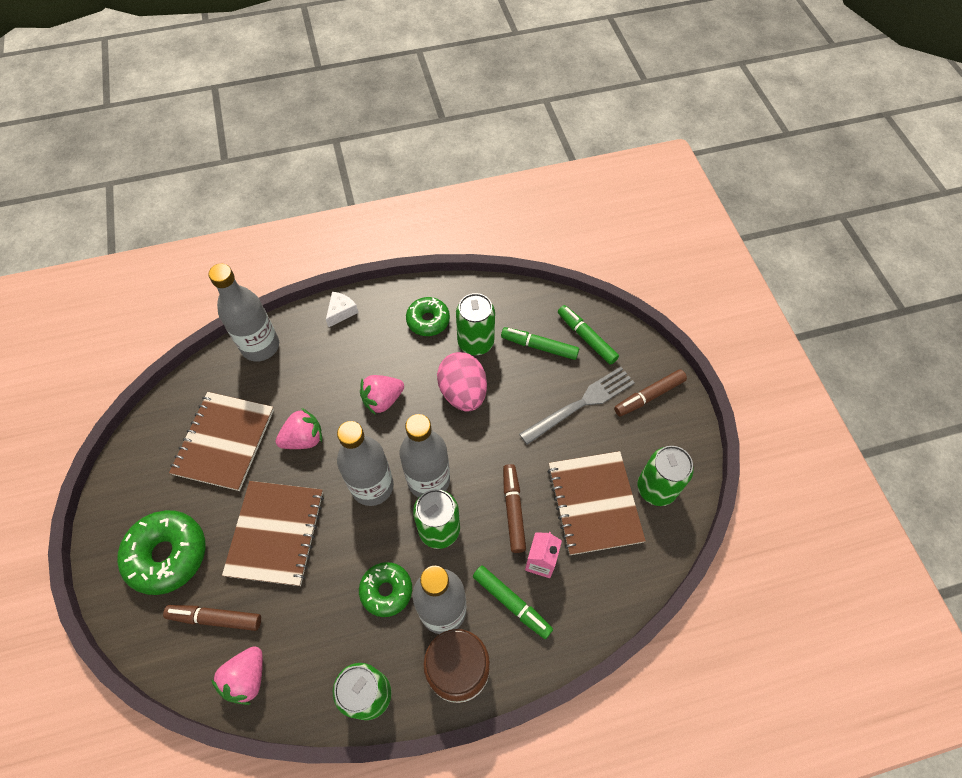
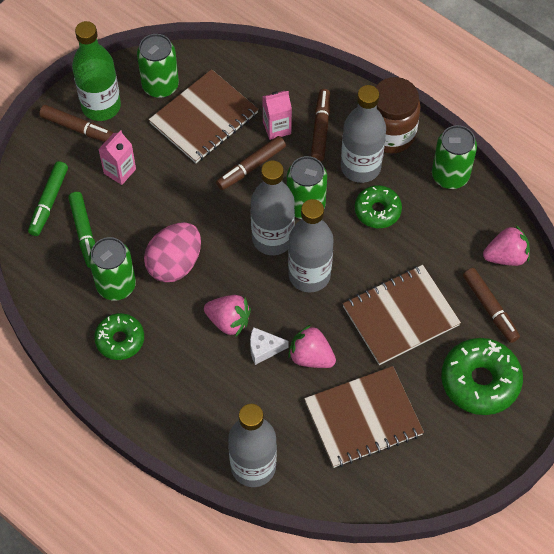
camera: 125 degrees left, 0 degrees up
(341, 312) = (164, 423): white cheese -> white cheese (264, 349)
(512, 603) = (320, 129): green marker -> brown marker
(582, 403) = (120, 171): grey fork -> pink carton
(662, 426) = (101, 106): none -> green bottle

